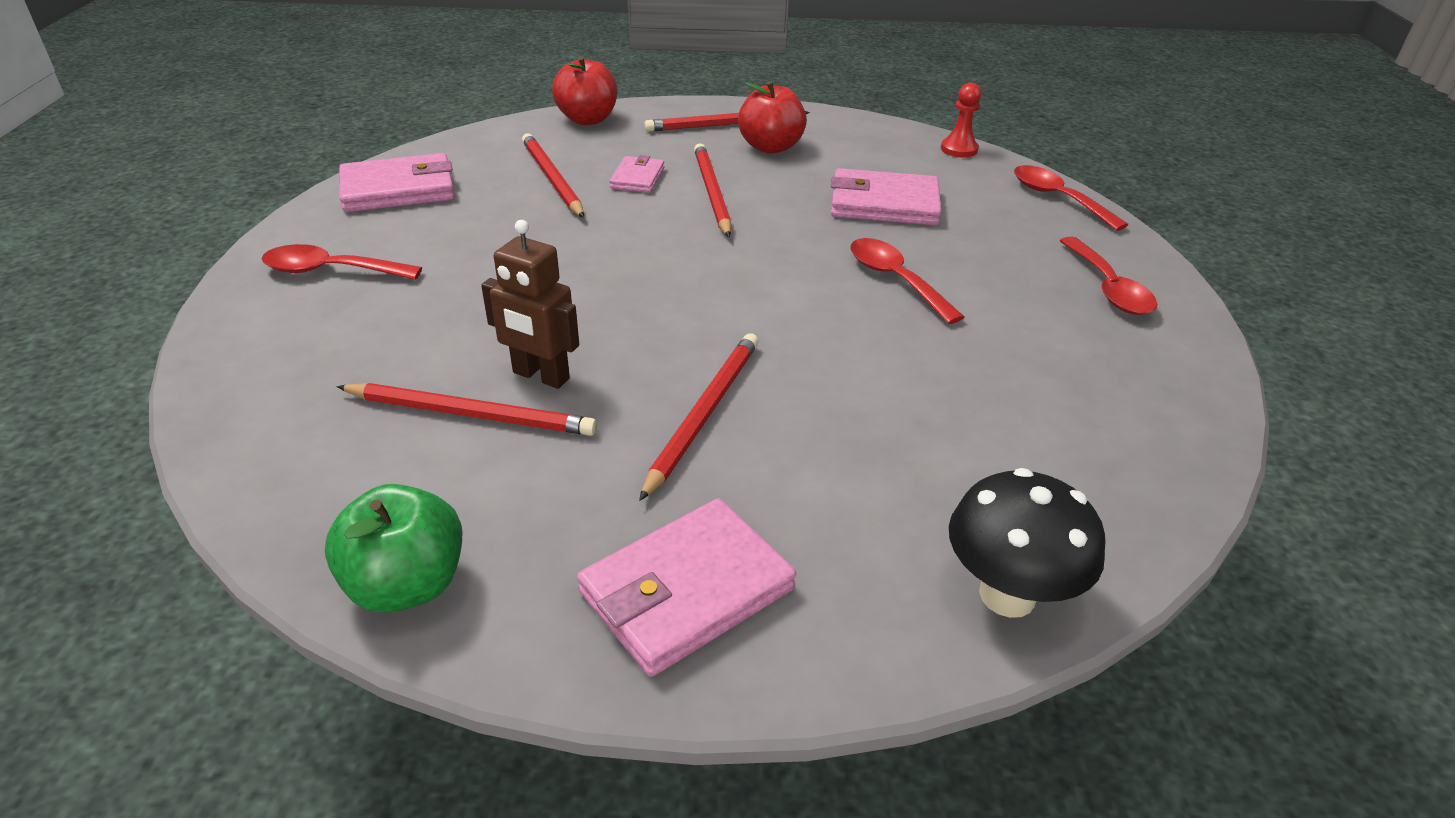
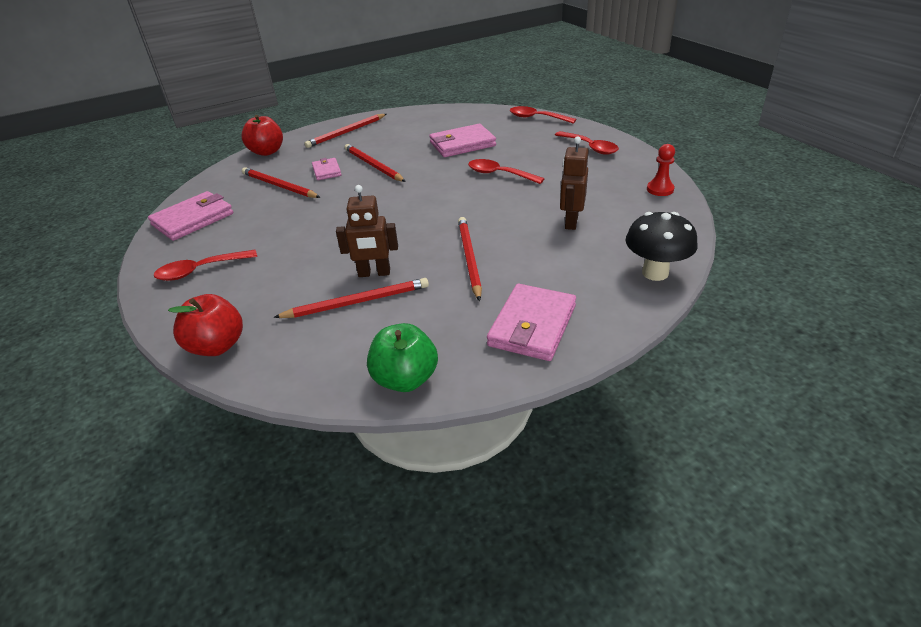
camera: 25 degrees left, 0 degrees up
(770, 147) = (381, 136): red apple -> red apple (217, 346)
(939, 419) = (571, 222): none -> brown robot
(959, 149) = (473, 110): red pawn -> red pawn (660, 189)

